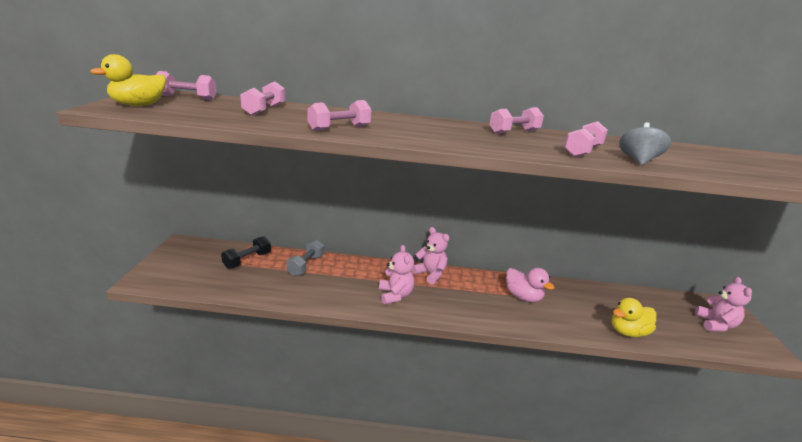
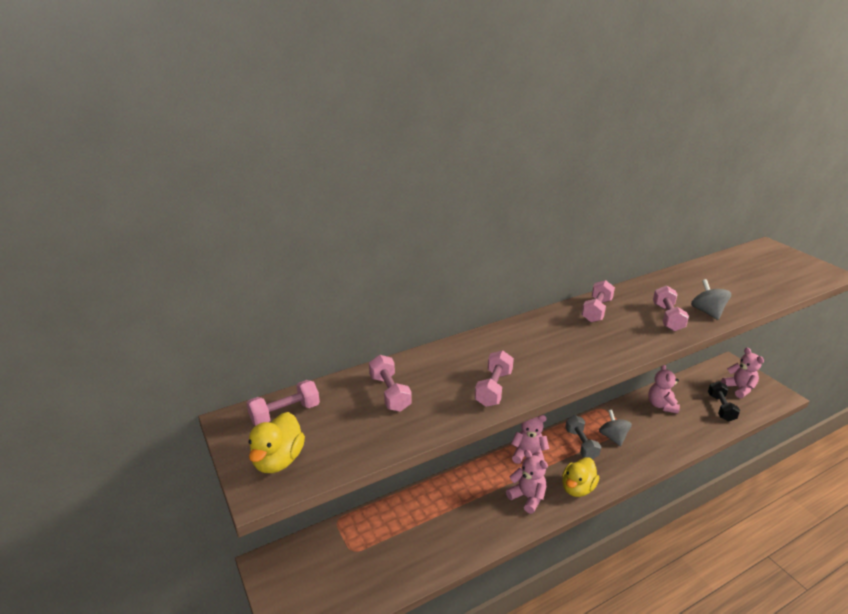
camera: 30 degrees left, 5 degrees up
(247, 260) = (360, 541): black dumbbell -> black dumbbell (721, 408)
(306, 265) = (420, 511): grey dumbbell -> grey dumbbell (581, 444)
(523, 297) = (613, 437): pink duck -> grey spinning top
(602, 299) = (661, 405): none -> pink teddy bear
(627, 332) = (701, 430): yellow duck -> yellow duck (577, 488)

